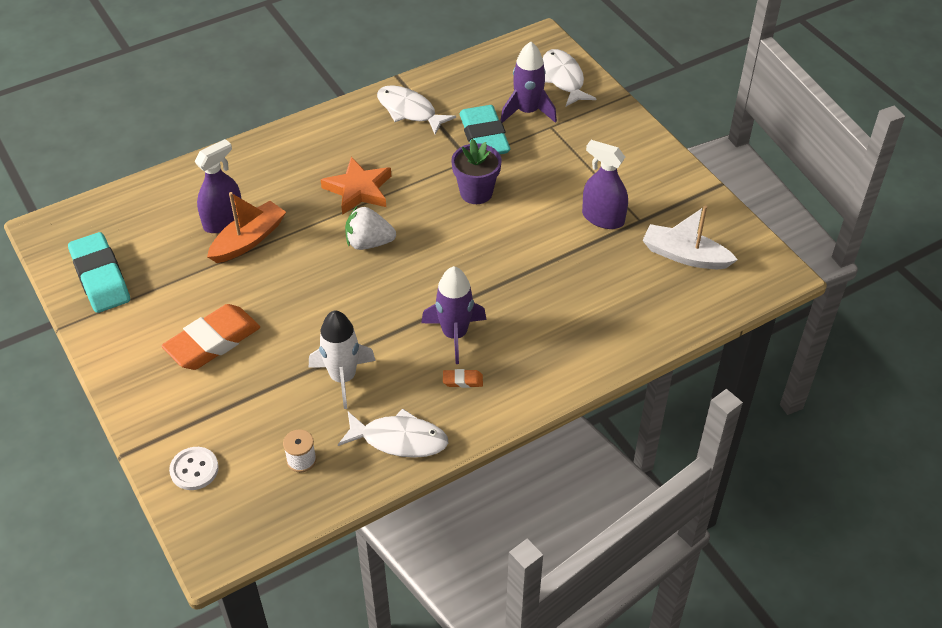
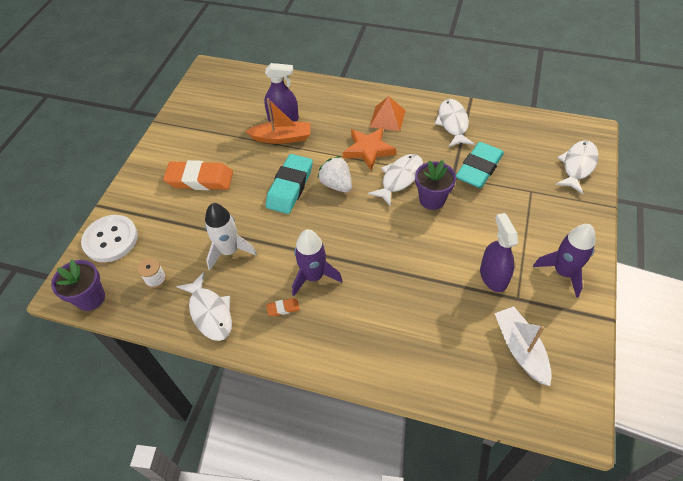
camera: 50 degrees right, 5 degrees up
(100, 277) = (198, 109): turquoise eraser -> turquoise eraser (290, 187)
(194, 469) = (111, 239): white button -> white button, size x1.66
(255, 531) = (90, 298): none -> purple flower pot
(338, 147) = (387, 118): none -> orange pyramid
(423, 195) = (399, 178): none -> white fish
(462, 380) = (283, 308): orange eraser -> orange eraser turned 60 degrees counterclockwise
(527, 111) = (526, 171): purple rocket -> purple rocket (563, 272)

